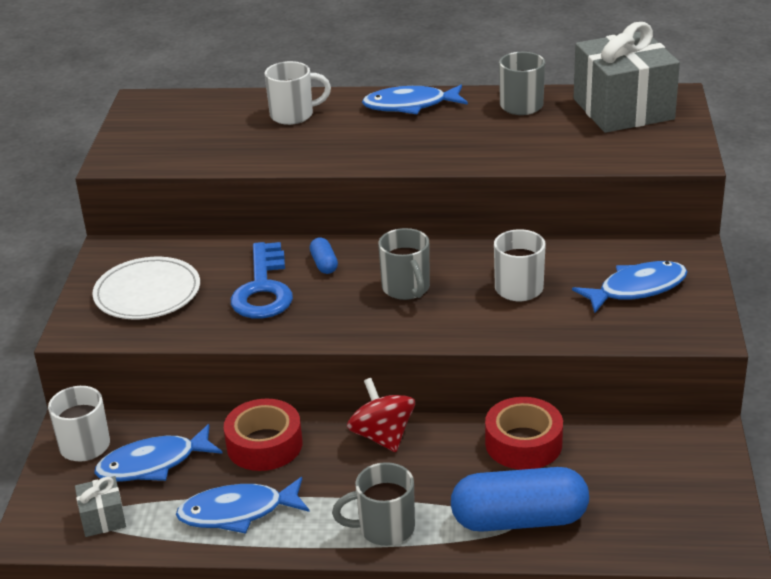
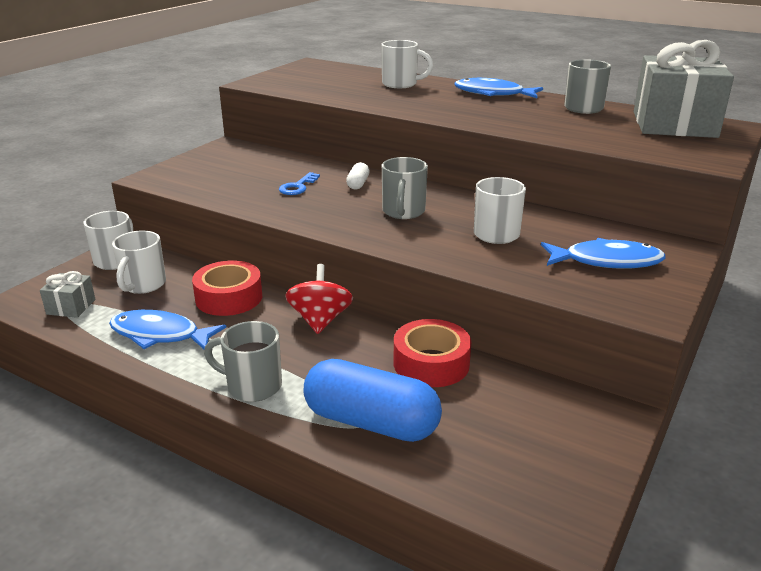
camera: 25 degrees right, 5 degrees down
(147, 293) = (220, 170): white plate -> none
(153, 464) = (143, 285): blue fish -> white mug
(263, 289) = (298, 187): blue key -> blue key, size x0.53
(324, 264) = (358, 184): blue capsule -> white capsule

